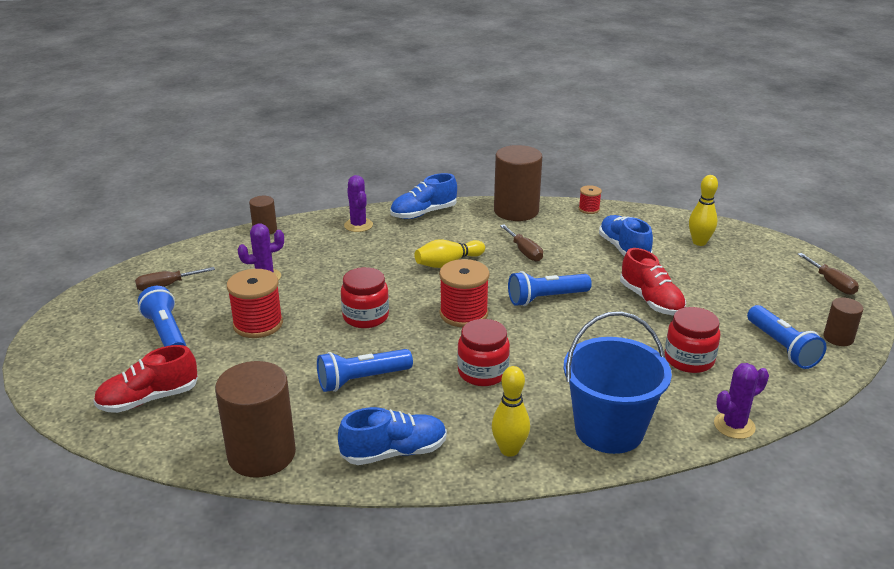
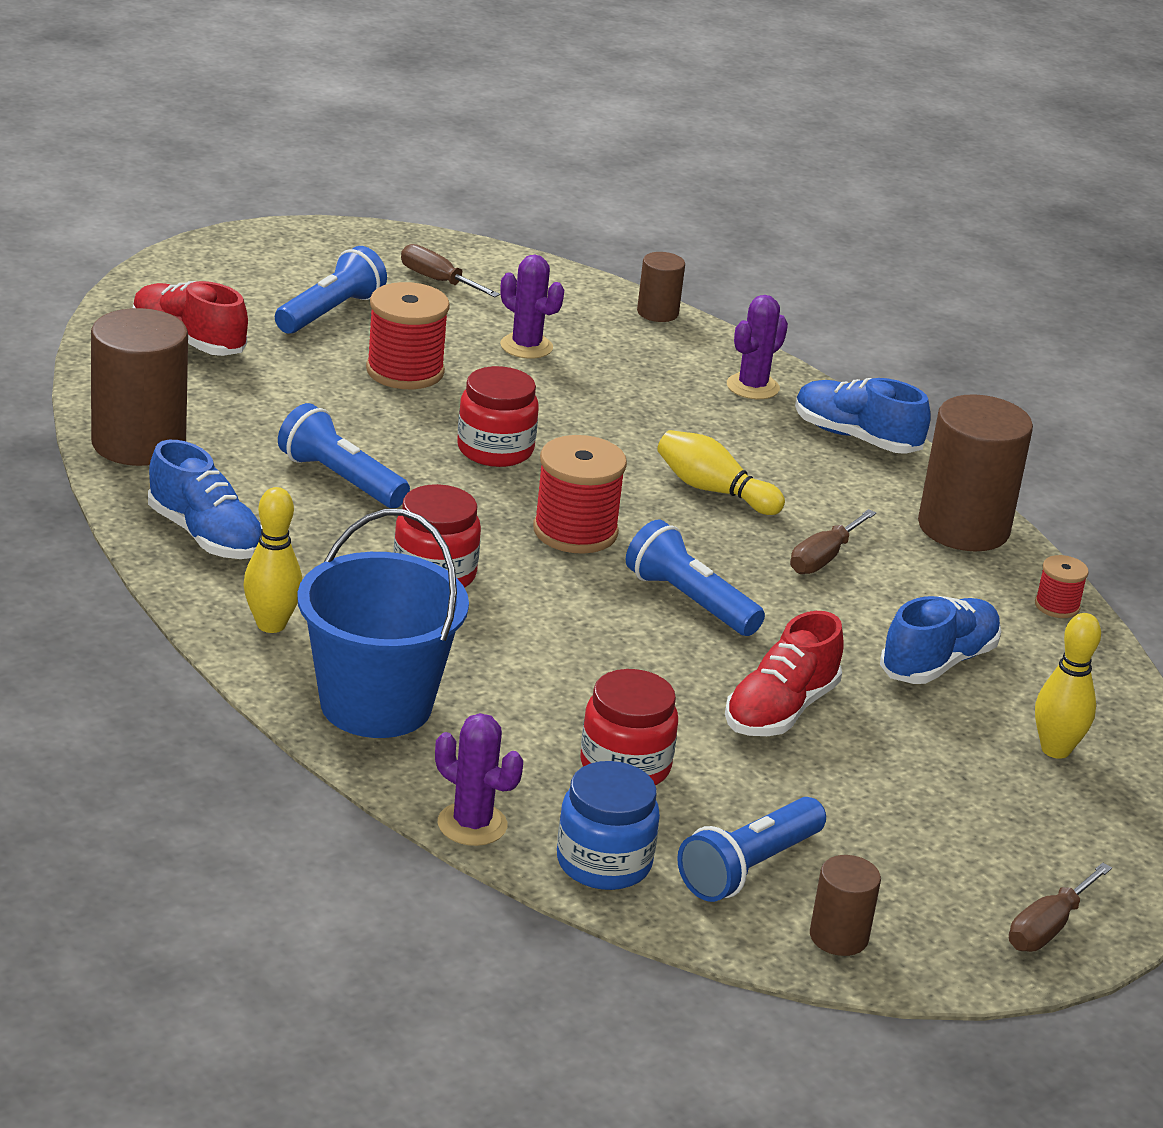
camera: 60 degrees right, 0 degrees up
(774, 390) = (604, 863): none -> blue jar

